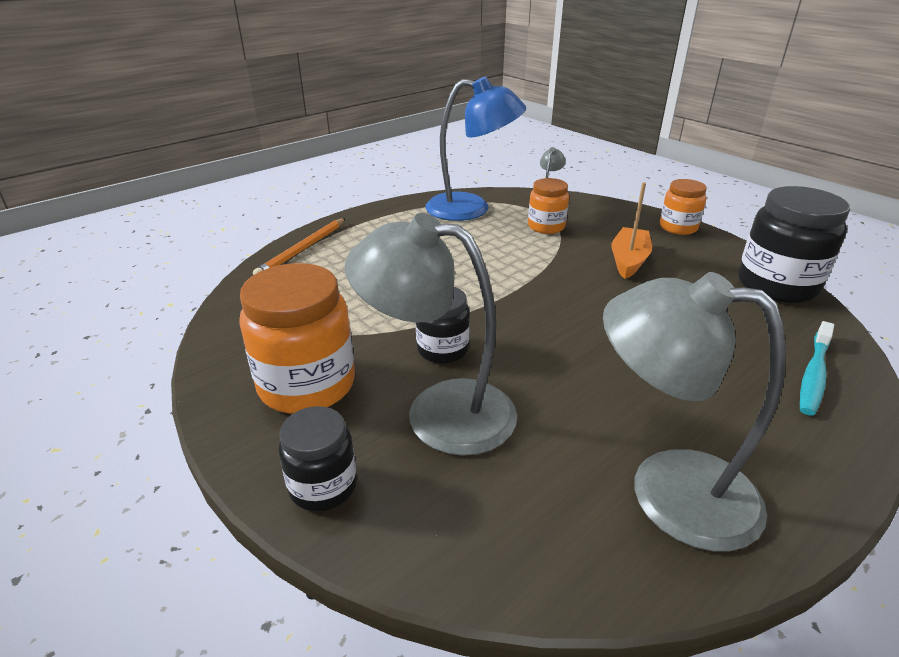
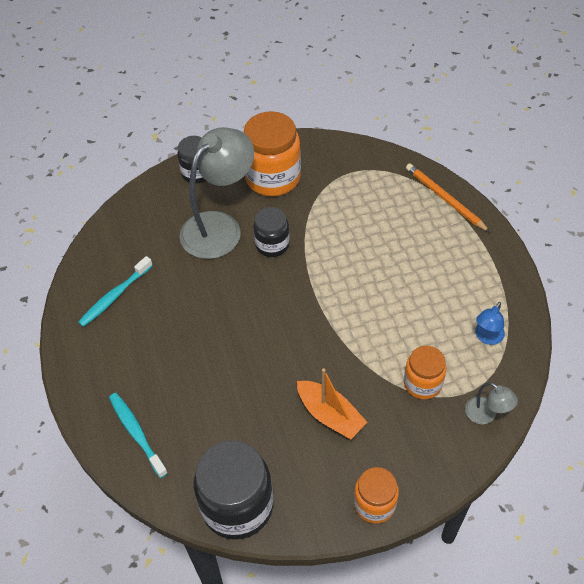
camera: 115 degrees right, 20 degrees up
(471, 209) = (487, 337): blue lamp -> blue lamp, size x0.43
(667, 489) = (115, 296): grey lamp -> turquoise toothbrush

